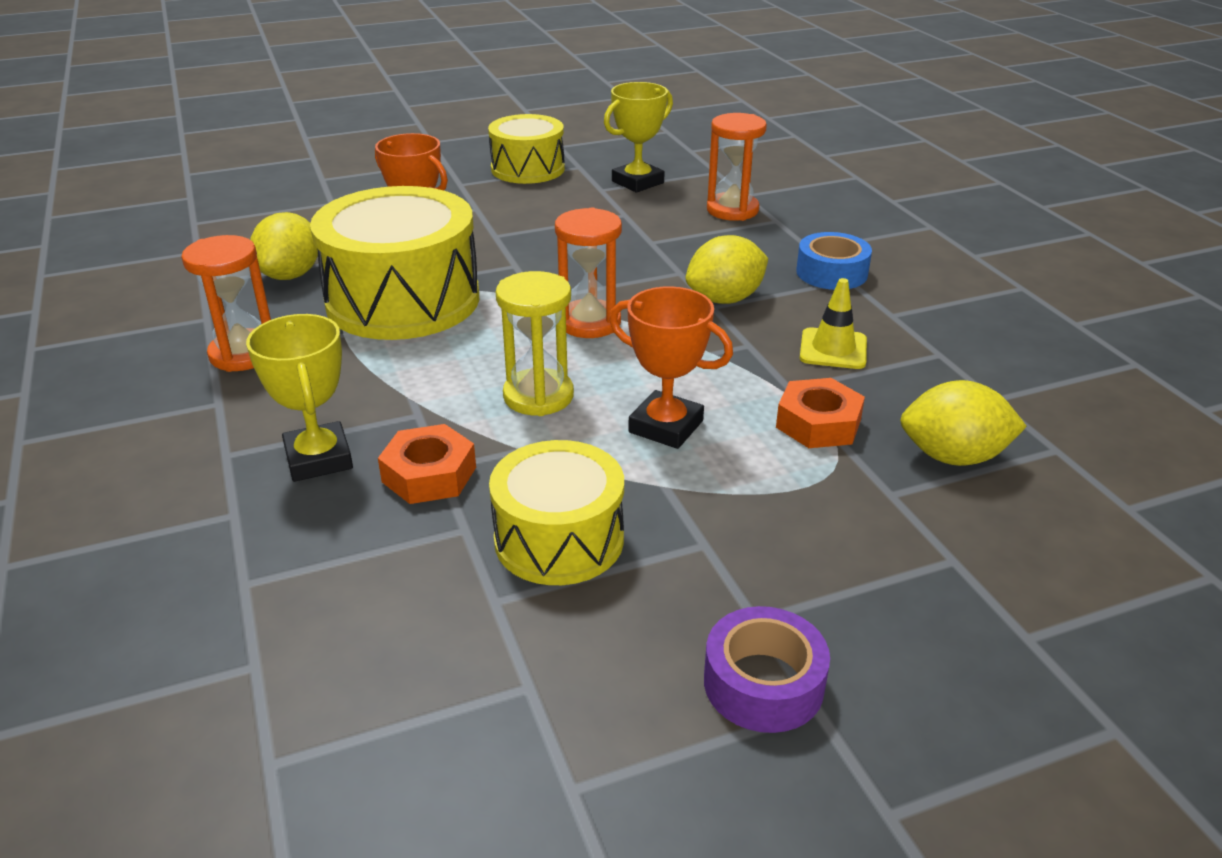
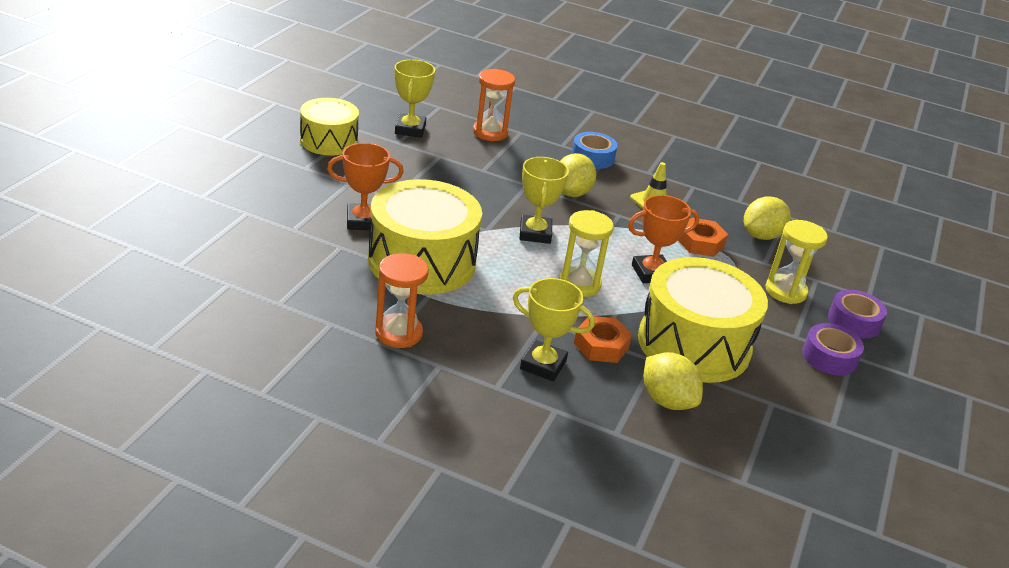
camera: 50 degrees left, 0 degrees up
(291, 275) = (326, 274): yellow lemon -> yellow lemon (667, 401)
(559, 539) = (694, 344): yellow drum -> yellow drum, size x1.63
(589, 323) = (535, 233): orange hourglass -> yellow trophy
(857, 548) = (785, 291): none -> yellow hourglass
(919, 658) = (854, 321): none -> purple tape

